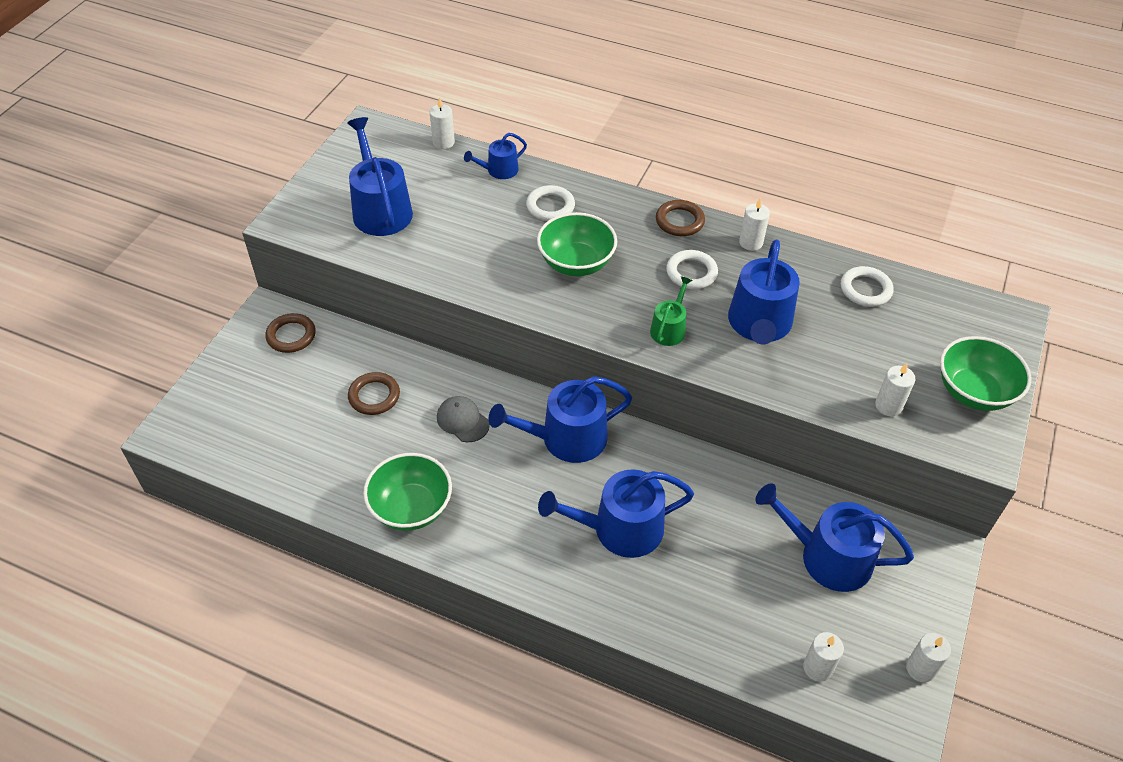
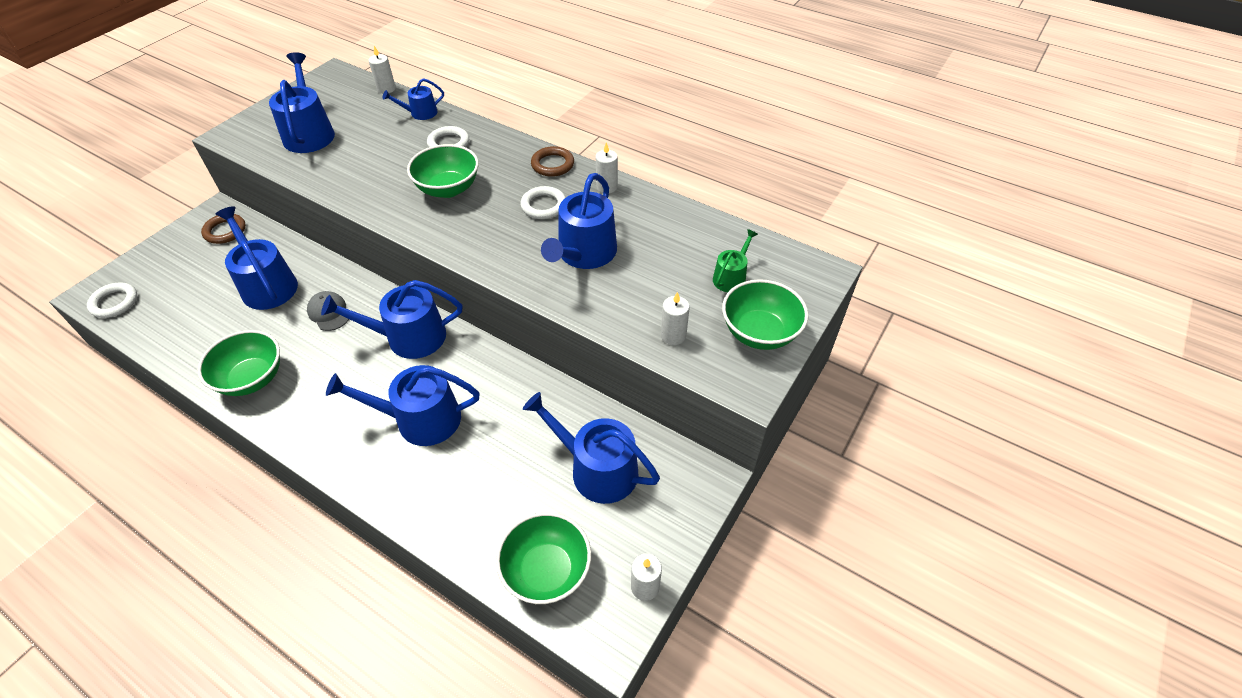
camera: 10 degrees right, 0 degrees up
(374, 396) = (267, 285): brown ring -> blue watering can
(669, 328) = (503, 248): green watering can -> green watering can (731, 277)
(817, 668) = (546, 571): white candle -> green bowl
(865, 289) = (693, 235): white ring -> white ring (114, 302)

